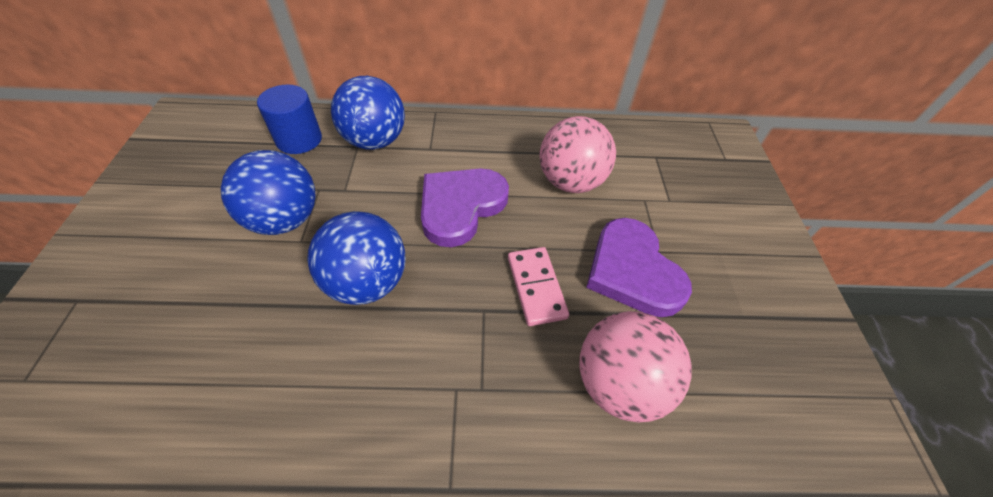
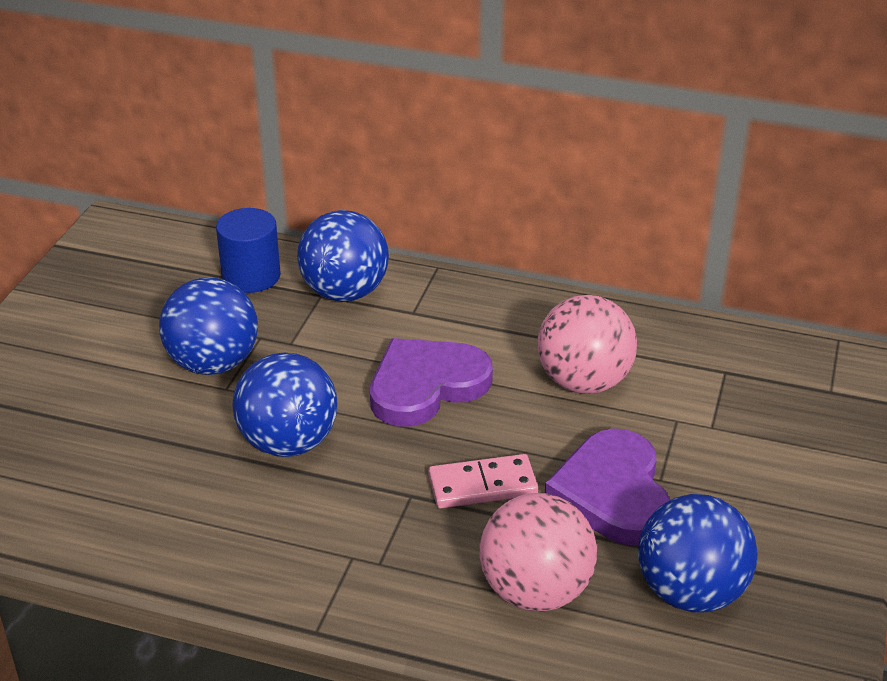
camera: 20 degrees right, 15 degrees down
(536, 287) = (482, 485): pink domino -> pink domino turned 75 degrees clockwise
(731, 350) = (691, 592): none -> blue ball

